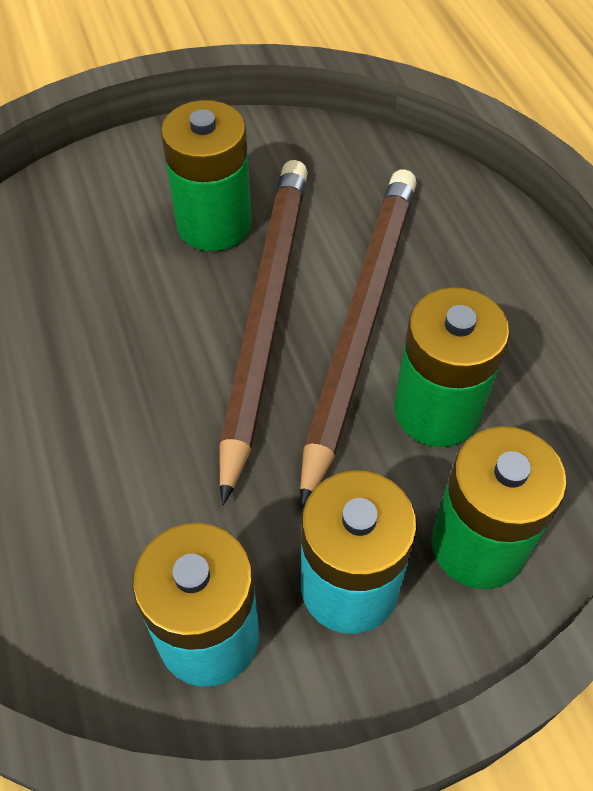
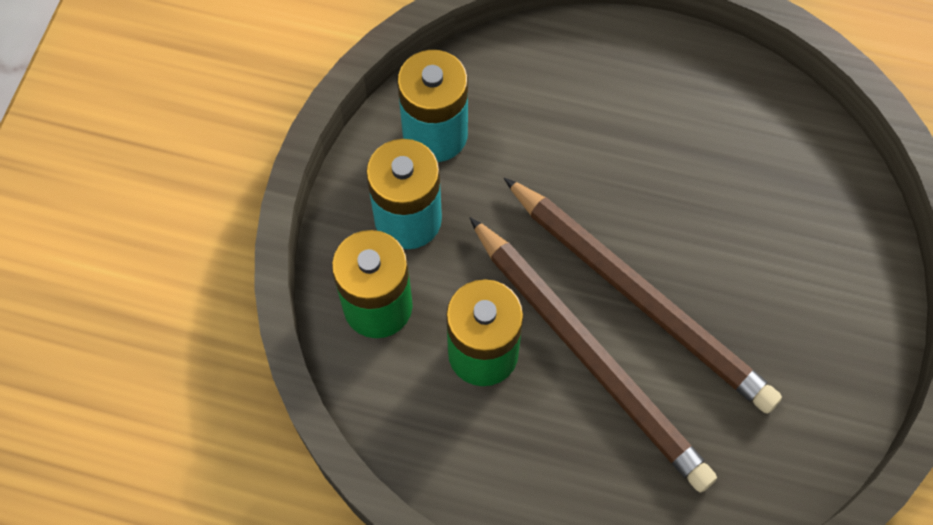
camera: 125 degrees right, 10 degrees up
(214, 224) = (756, 316): green battery -> none

